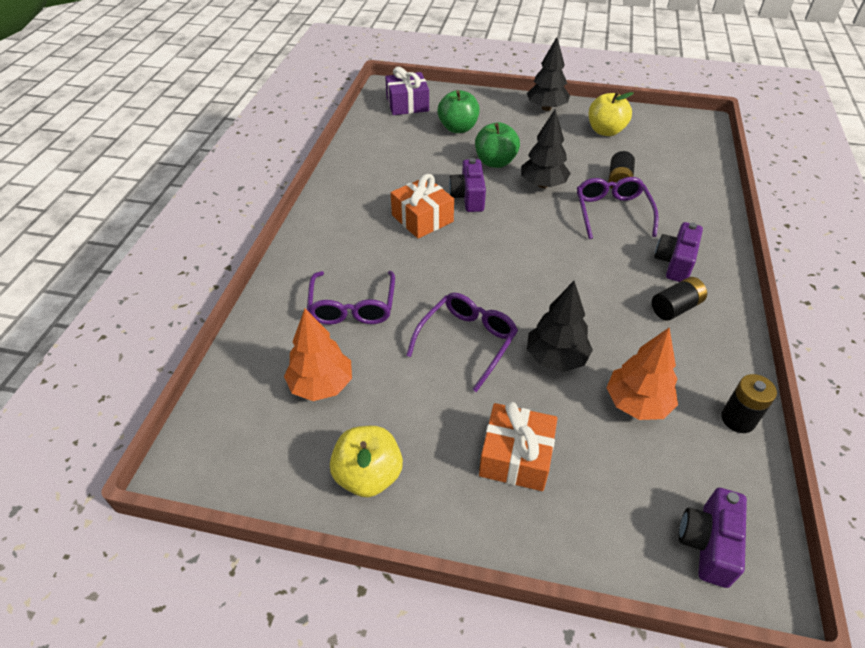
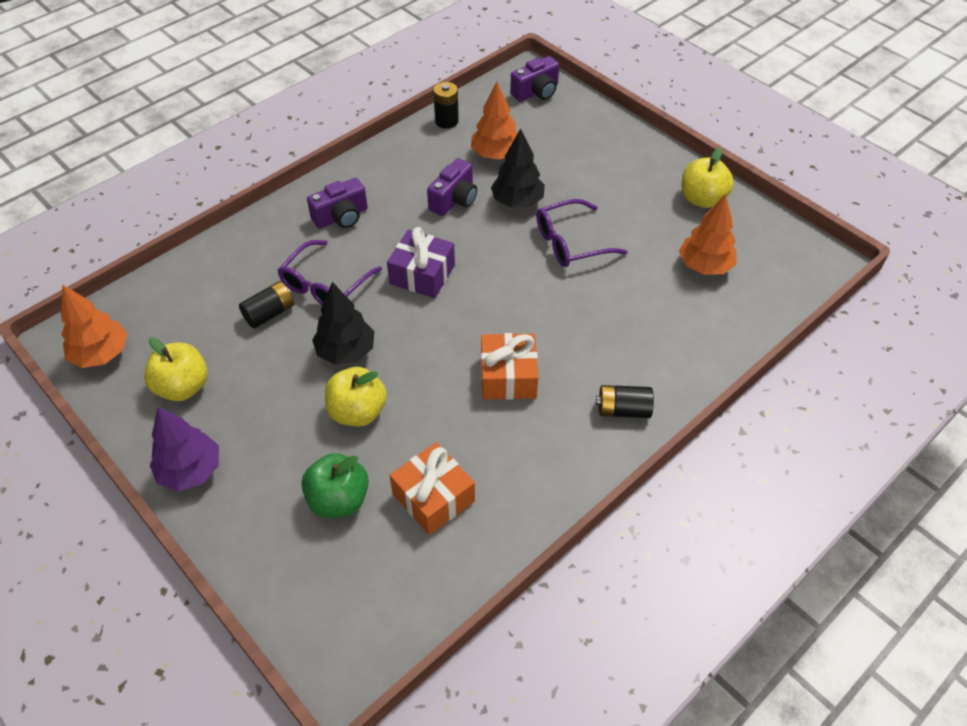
camera: 145 degrees left, 5 degrees up
(352, 306) = (642, 316): purple glasses -> none
(407, 104) = (354, 602): purple gift -> purple gift (422, 274)
(468, 197) = (437, 378): purple camera -> purple camera (454, 200)
(495, 162) = (358, 412): green apple -> yellow apple
(516, 457) = (601, 166): orange gift -> orange gift (433, 497)
(546, 108) = (190, 471): black tree -> purple tree
(672, 124) = (101, 354): none -> orange tree
(675, 308) = (391, 189): black battery -> black battery (623, 410)

